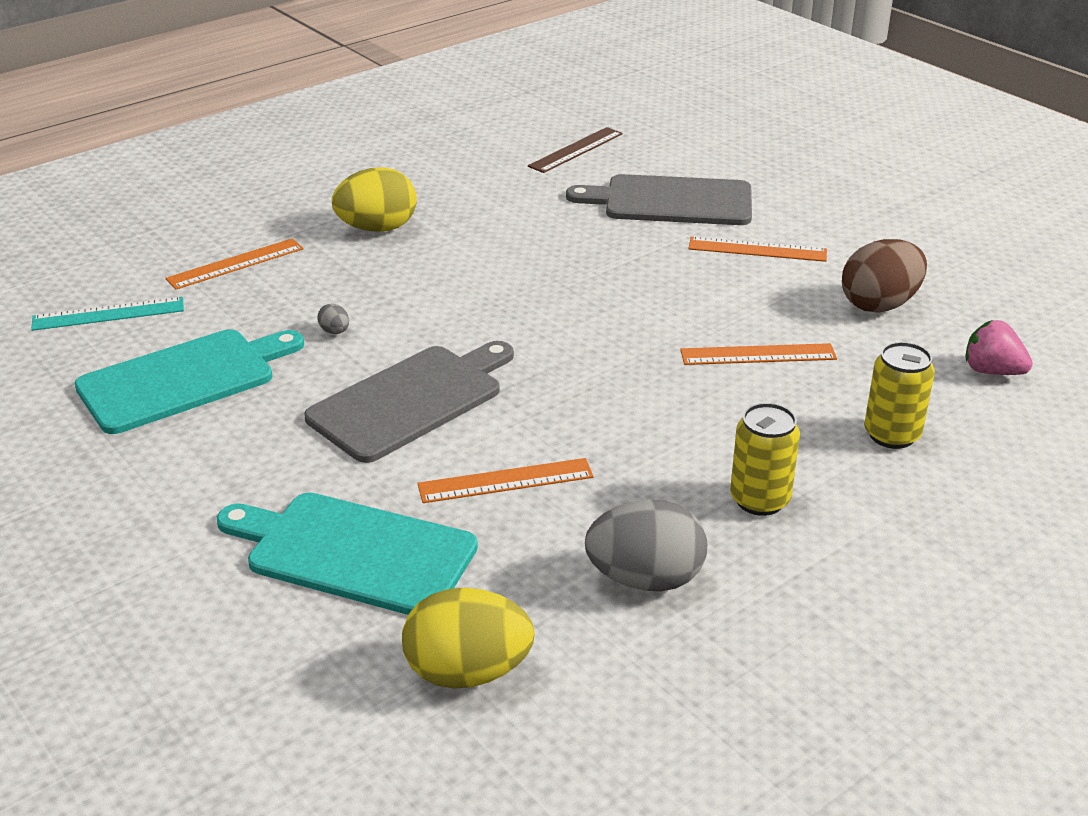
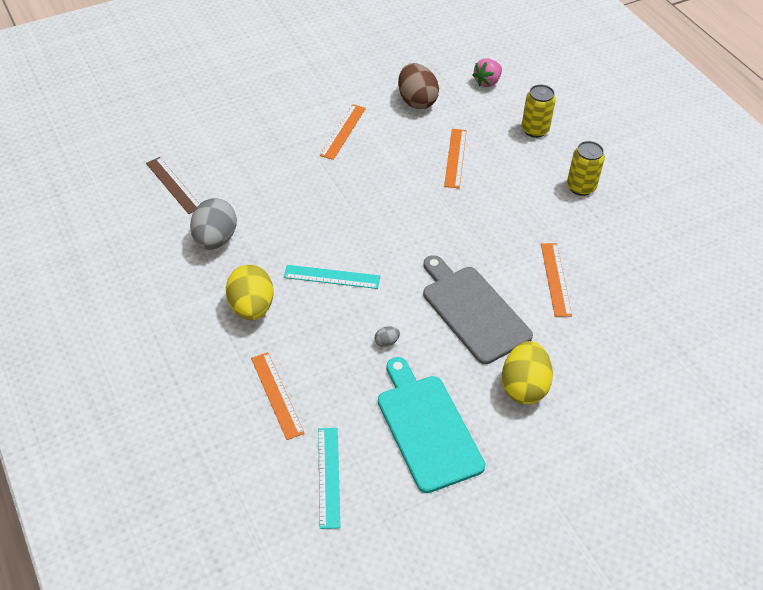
camera: 80 degrees left, 15 degrees up
(353, 552) = (611, 350): turquoise cutting board -> none
(447, 276) = (331, 277): none -> turquoise ruler
(468, 672) = (699, 313): yellow egg -> yellow egg (524, 386)
(645, 579) = (636, 239): grey egg -> grey egg (215, 239)
(671, 201) = (269, 154): grey cutting board -> none

